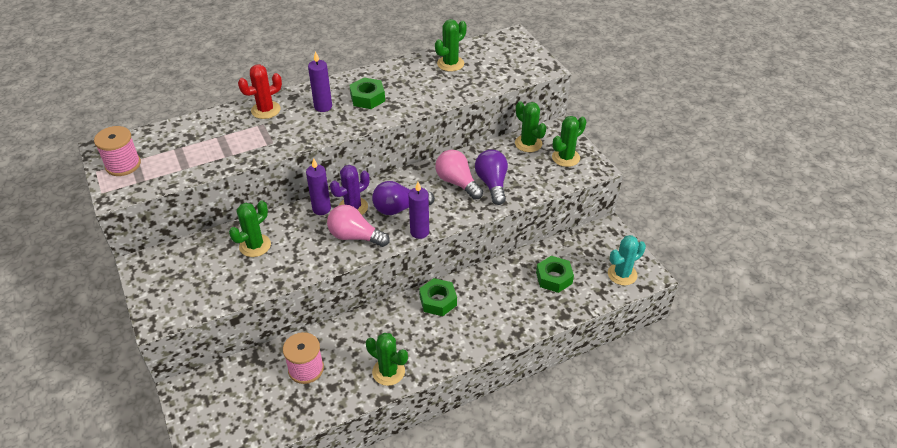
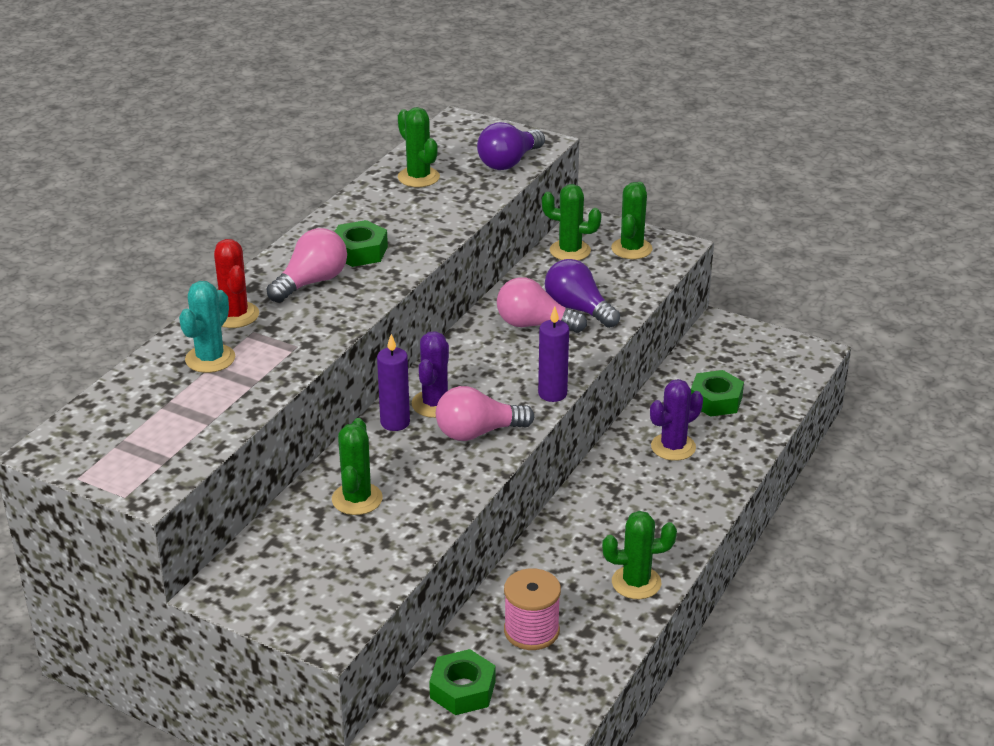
camera: 35 degrees left, 10 degrees down
(123, 165) = (110, 454): pink spool -> none
(266, 110) = (235, 315): red cactus -> red cactus turned 45 degrees counterclockwise
(323, 107) = (311, 282): purple candle -> pink light bulb
(399, 208) = (496, 380): purple light bulb -> purple light bulb (509, 162)
(438, 301) = (609, 484): green nut -> green nut (462, 689)
(450, 64) = (418, 177): green cactus -> green cactus turned 45 degrees counterclockwise
(497, 296) = (673, 447): none -> purple cactus
(622, 274) = (785, 364): turquoise cactus -> turquoise cactus (210, 359)

